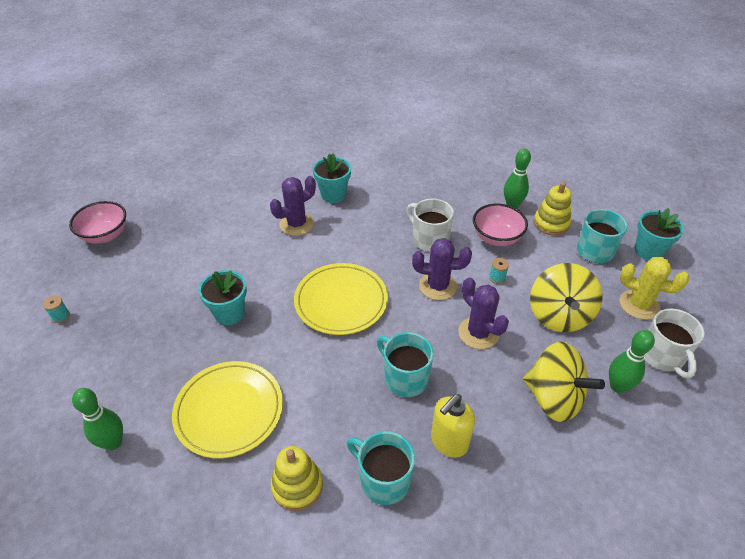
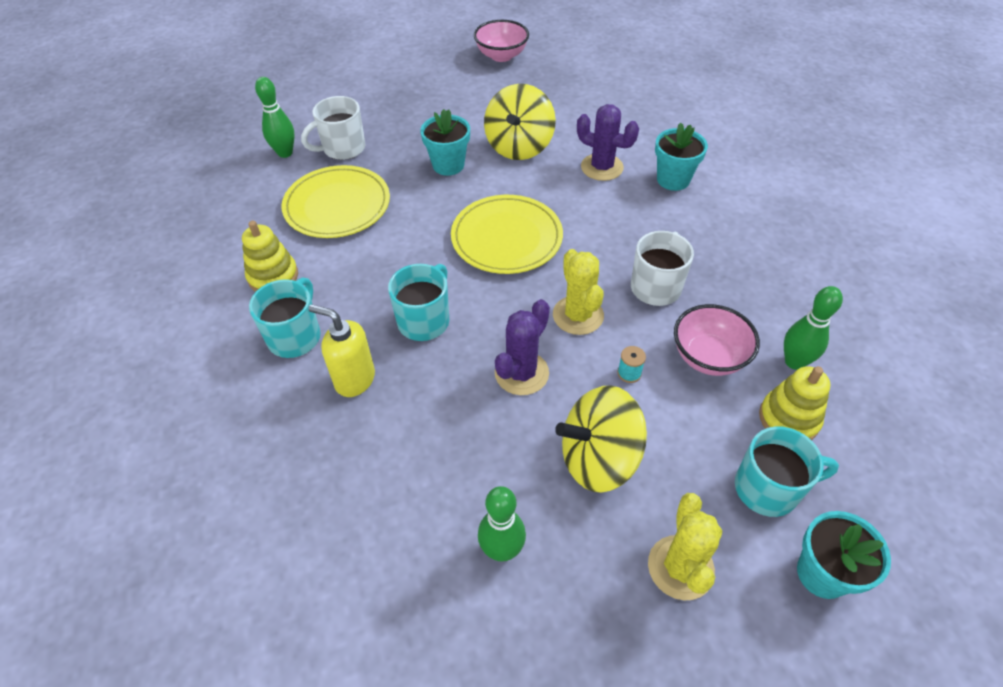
camera: 70 degrees right, 5 degrees up
(60, 316) = (396, 74): turquoise spool -> none
(438, 286) = (578, 315): purple cactus -> yellow cactus
(553, 398) = (452, 473): yellow spinning top -> yellow spinning top (519, 146)
(662, 356) = (586, 610): white mug -> white mug (343, 148)

